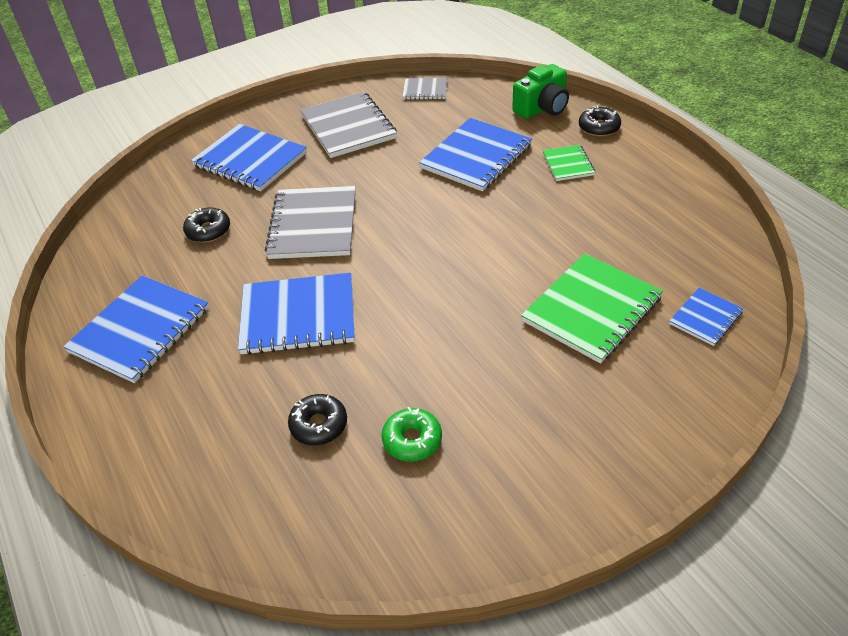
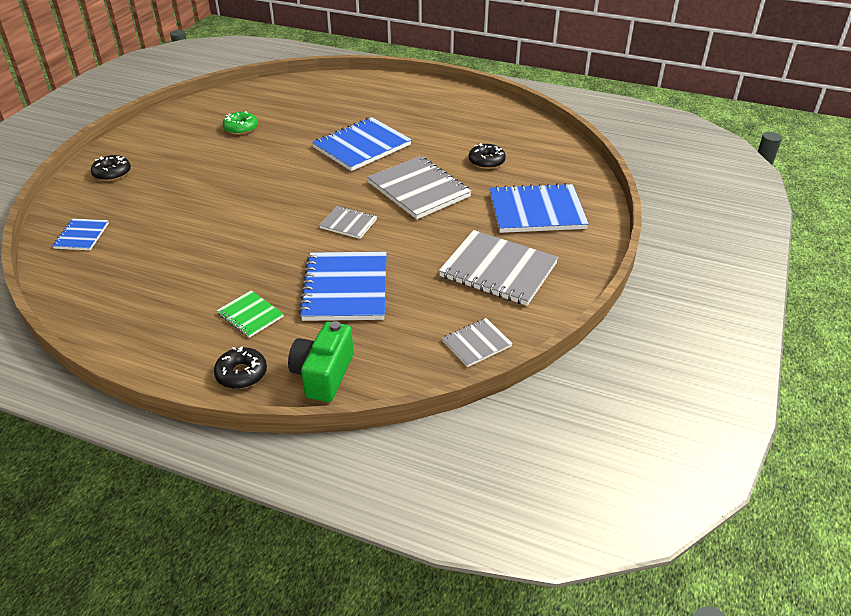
camera: 140 degrees right, 5 degrees down
(140, 330) = (444, 112): blue notebook -> none
(319, 425) = (296, 117): black donut -> black donut (112, 173)
(418, 215) = (348, 224): none -> grey notebook
(591, 310) = (169, 213): green notebook -> none

